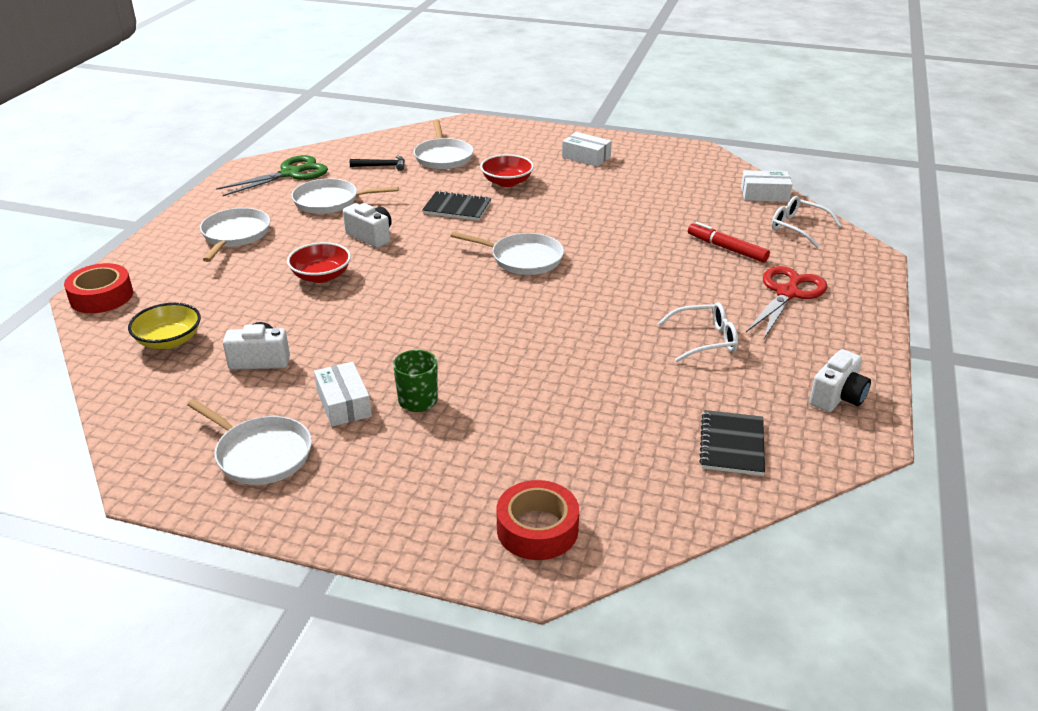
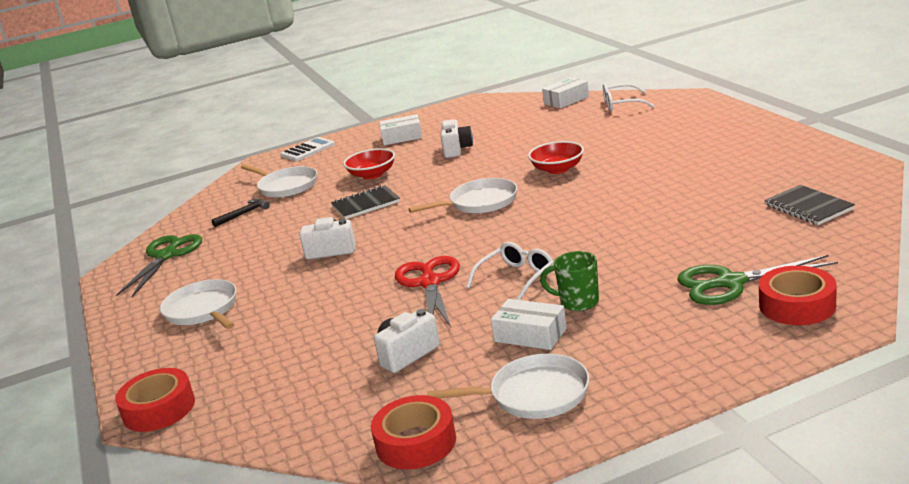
camera: 35 degrees left, 10 degrees down
(151, 433) = (416, 442): none -> red tape
(169, 341) = (297, 392): yellow bowl -> none
(321, 276) = (343, 290): red bowl -> red bowl (557, 169)
(330, 201) = (245, 252): white pan -> none
(510, 130) = (308, 150): none -> white calculator
(535, 468) = (730, 283): none -> green scissors
(705, 340) = (687, 176): white glasses -> white glasses (516, 278)
(727, 248) = (602, 133): red marker -> none
(787, 293) = (684, 133): red scissors -> red scissors (430, 283)
(837, 397) = (812, 159): white camera -> white camera (456, 149)

